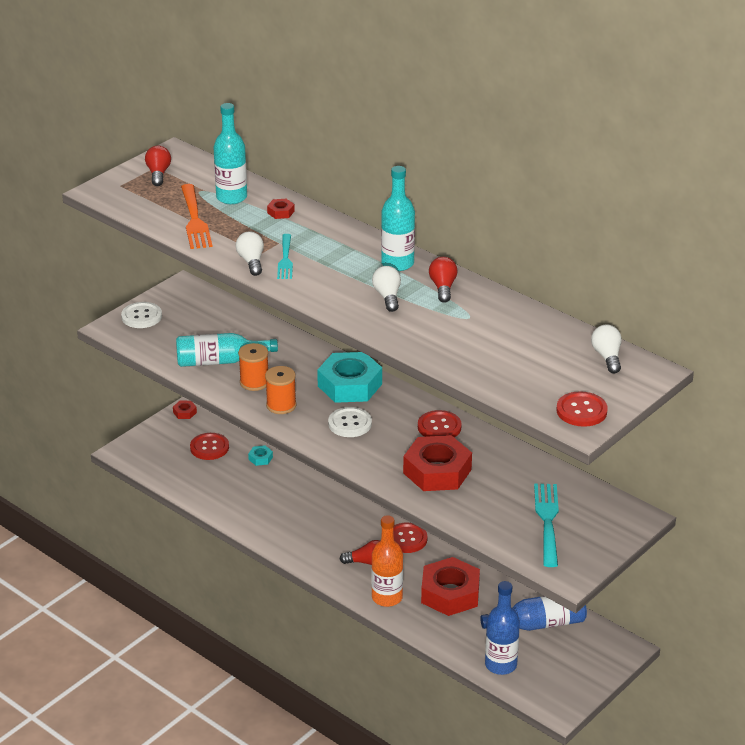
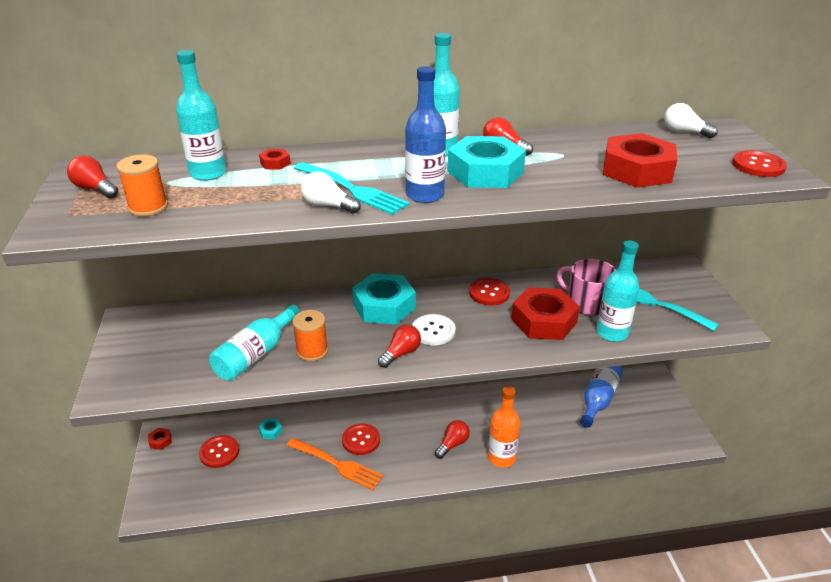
camera: 50 degrees left, 0 degrees up
(141, 316) = (123, 365): white button -> none
(194, 219) = (205, 203): orange fork -> orange fork (336, 464)
(281, 405) = (363, 353): orange spool -> orange spool (148, 207)
(285, 259) = (351, 189): turquoise fork -> turquoise fork, size x1.53
(303, 422) = (401, 353): none -> red light bulb
(387, 297) = (485, 172): white light bulb -> turquoise nut
(406, 539) = (449, 409): red button -> red button (361, 440)
(450, 593) = (528, 422): red nut -> red nut (637, 170)
(467, 512) = (612, 333): none -> turquoise bottle
(495, 483) = (586, 303): none -> pink mug
(501, 665) = (626, 442): blue bottle -> blue bottle (425, 195)

